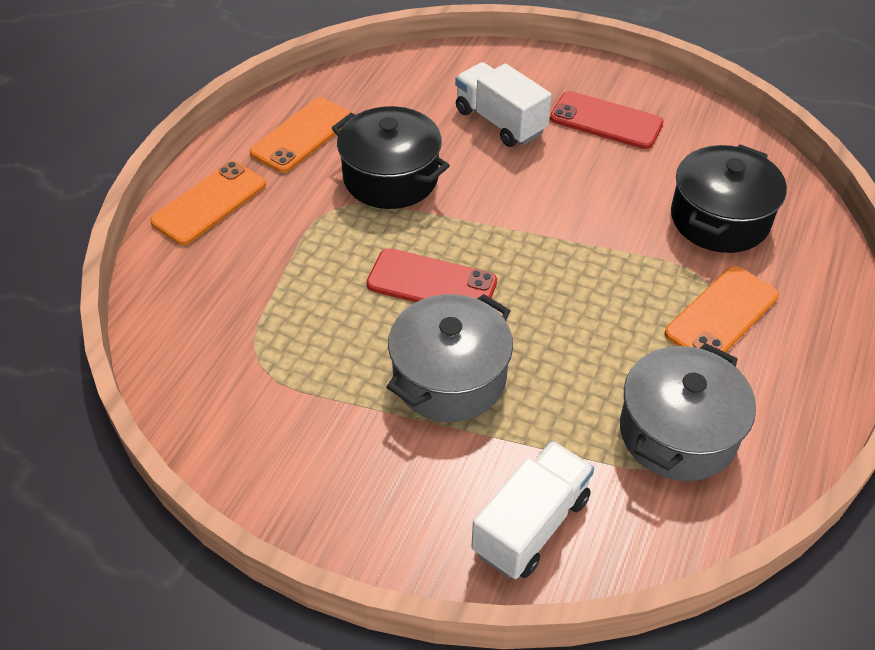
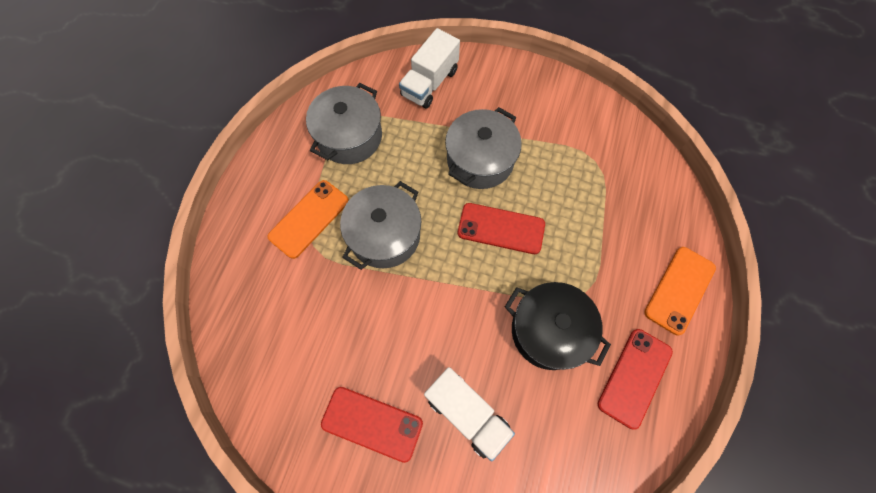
camera: 175 degrees right, 20 degrees up
(302, 135) = (634, 377): orange phone -> red phone
(604, 287) = (384, 235): none -> grey pot
(719, 219) = (293, 307): black pot -> none

